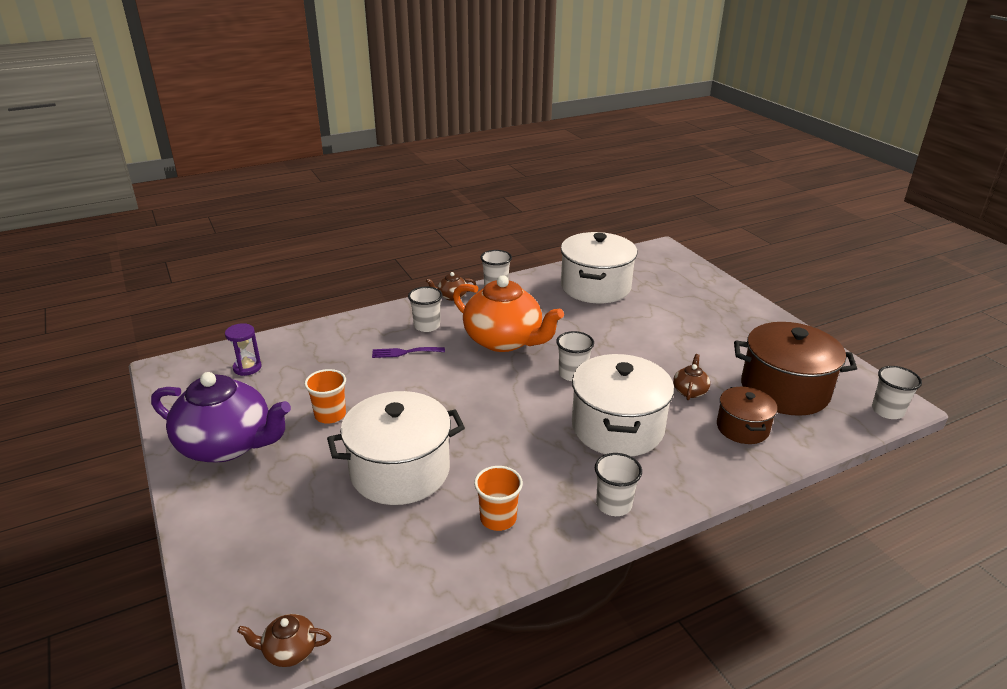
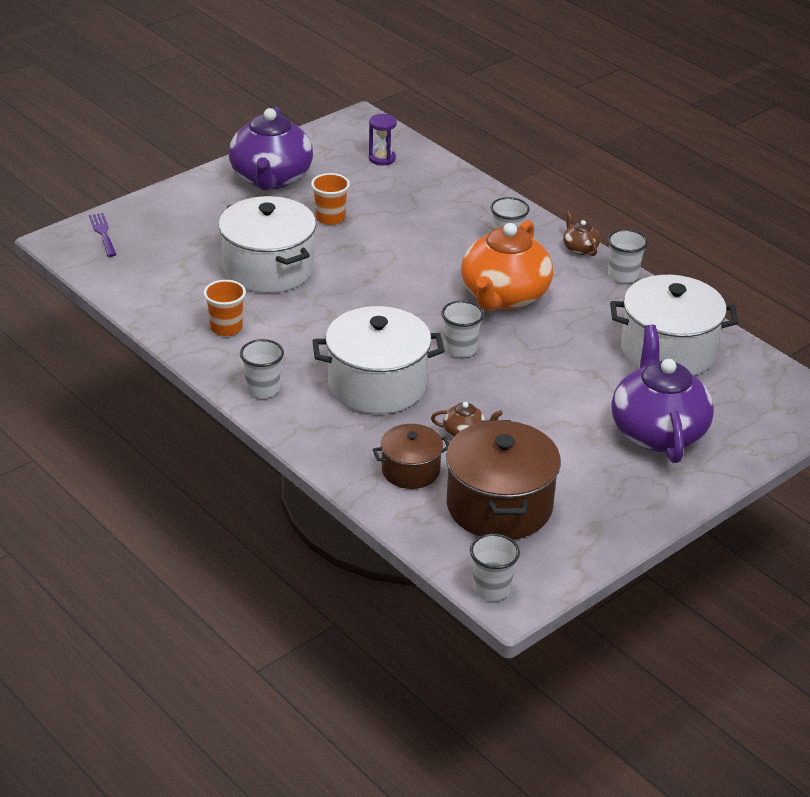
camera: 75 degrees right, 5 degrees up
(289, 651) = (76, 258): brown teapot -> none
(404, 352) = (449, 238): purple fork -> purple fork (103, 233)
(690, 308) = (657, 432): none -> purple teapot

